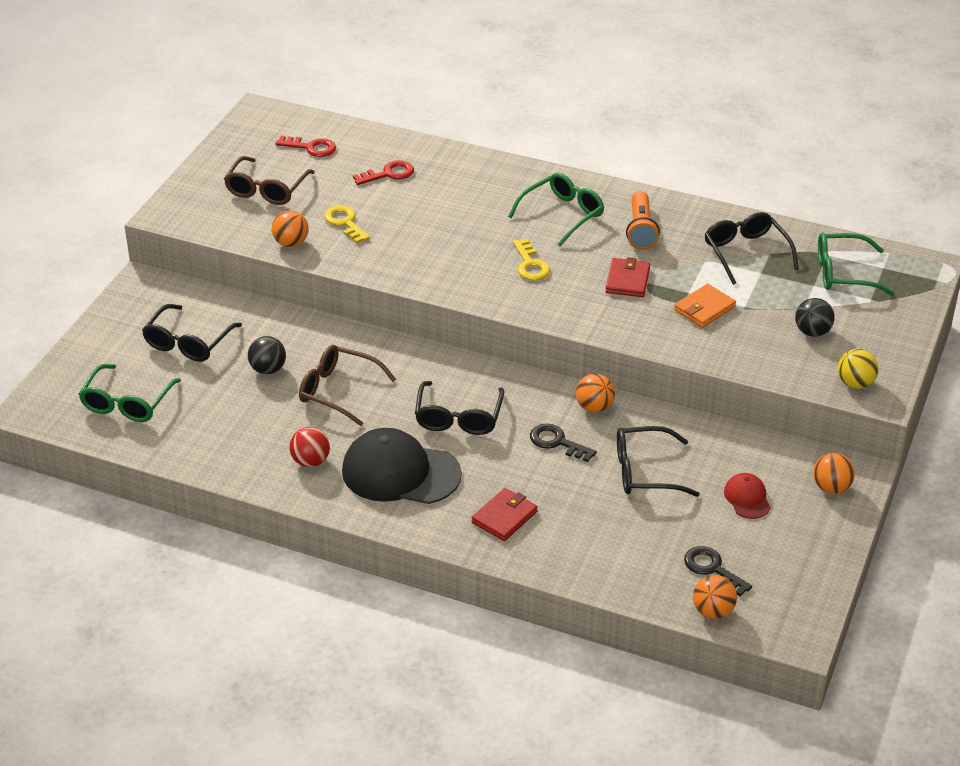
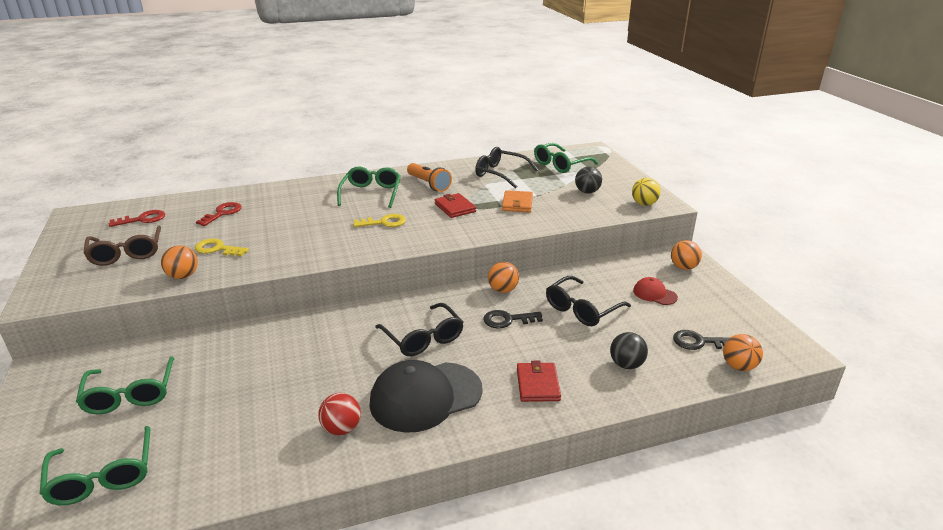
camera: 40 degrees left, 10 degrees down
(188, 343) = (130, 394): black glasses -> green glasses
(268, 369) = (230, 379): black ball -> black ball (626, 364)
(338, 391) = (309, 365): brown glasses -> none
(530, 265) = (384, 222): yellow key -> yellow key turned 45 degrees counterclockwise

